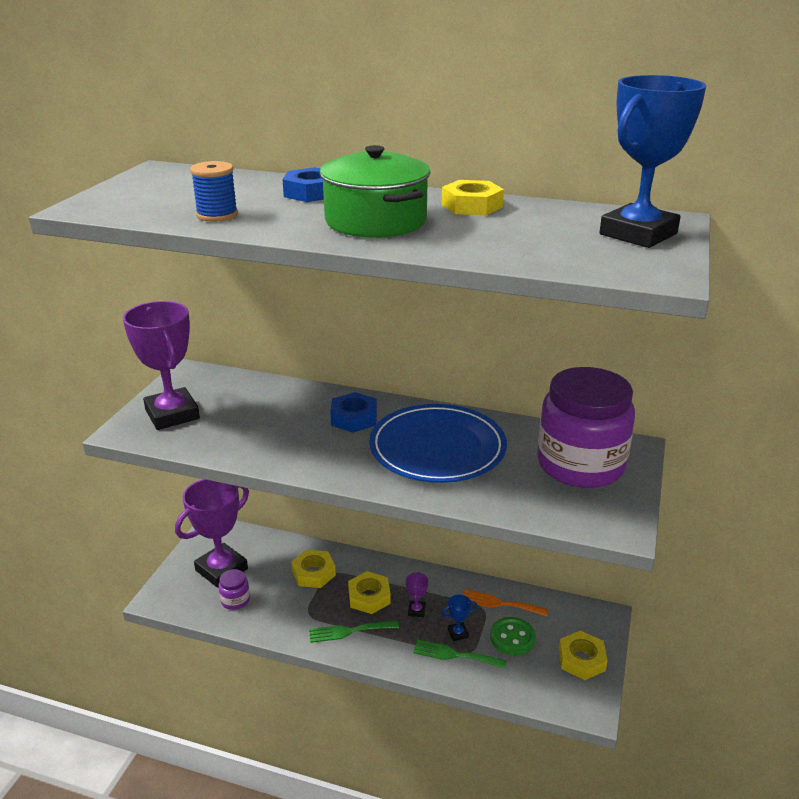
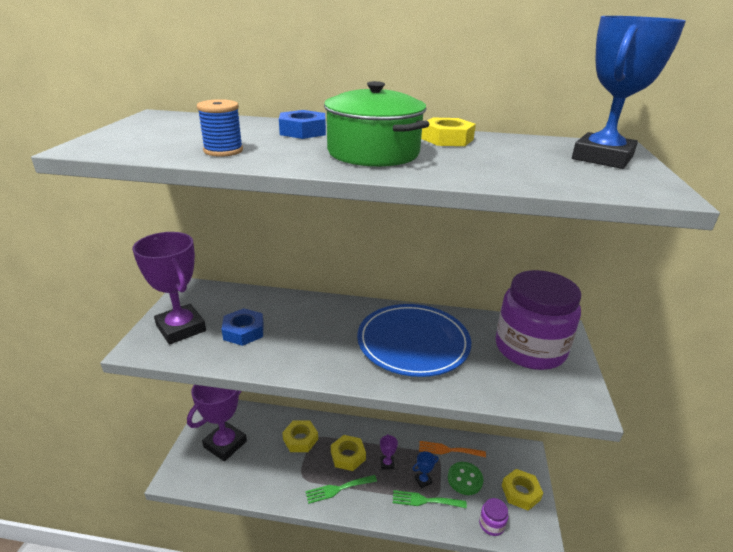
camera: 10 degrees left, 0 degrees up
(235, 600) = (240, 471): purple jar -> purple jar (491, 524)
(354, 418) = (337, 321): blue nut -> blue nut (243, 331)

